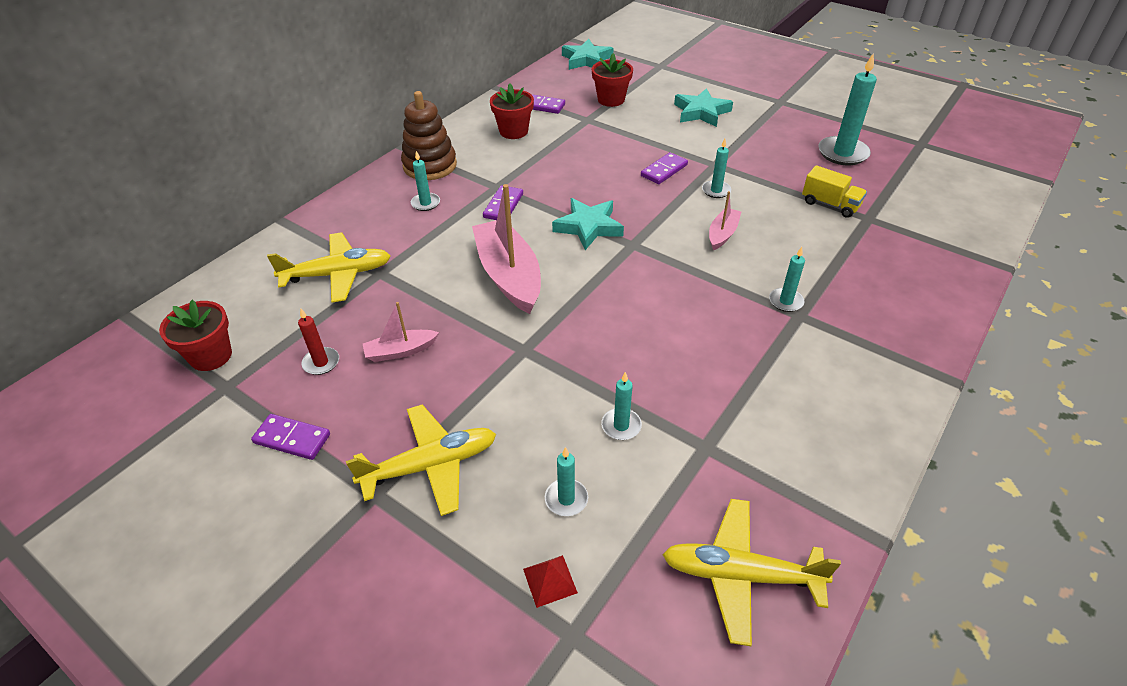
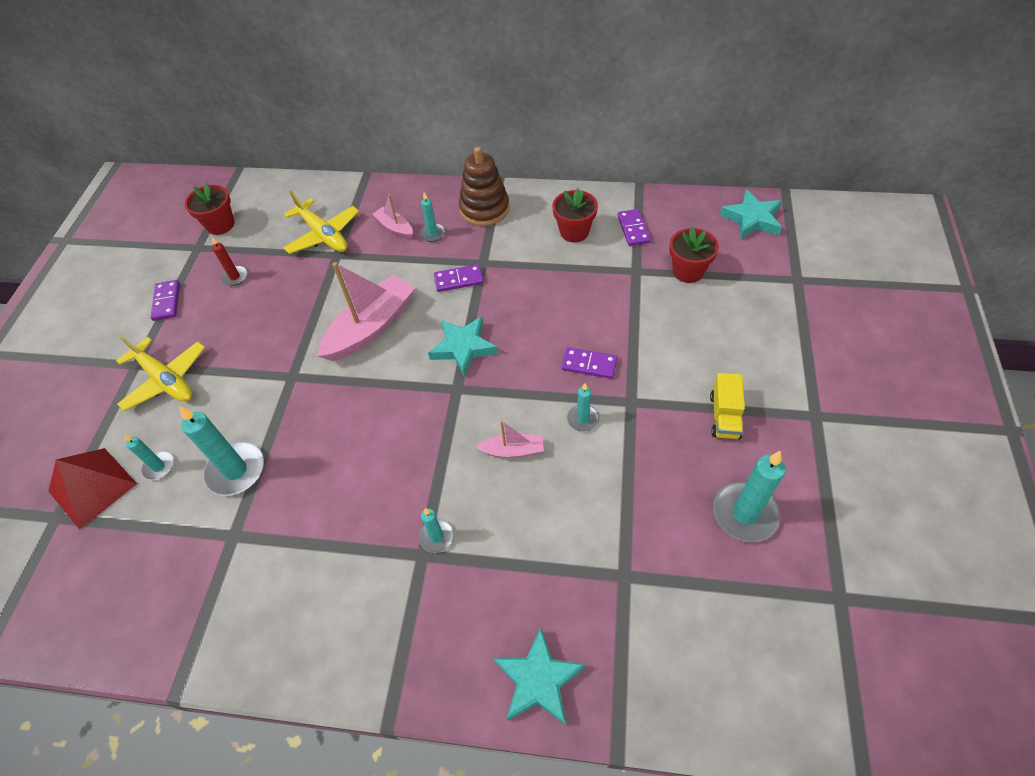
camera: 65 degrees right, 10 degrees up
(400, 351) = (261, 309): pink boat -> pink boat (395, 228)
(549, 580) = (92, 487): red pyramid -> red pyramid, size x2.14
(621, 426) = (236, 471): turquoise candle -> turquoise candle, size x1.83
(701, 112) = (726, 352): turquoise star -> turquoise star (538, 680)
(740, 575) = (120, 600): yellow plane -> none
(830, 204) = (626, 530): yellow truck -> yellow truck (724, 416)

